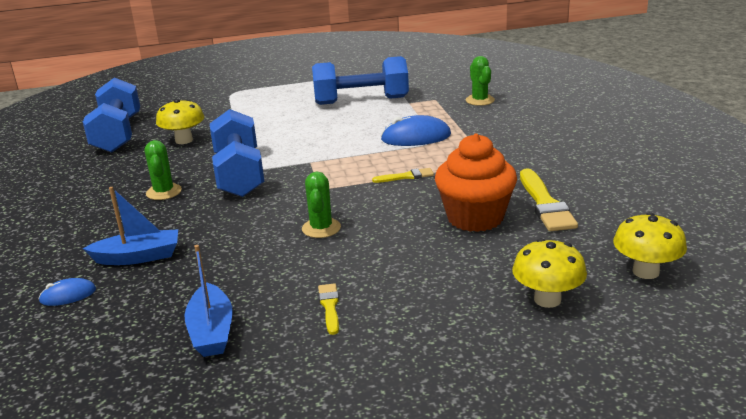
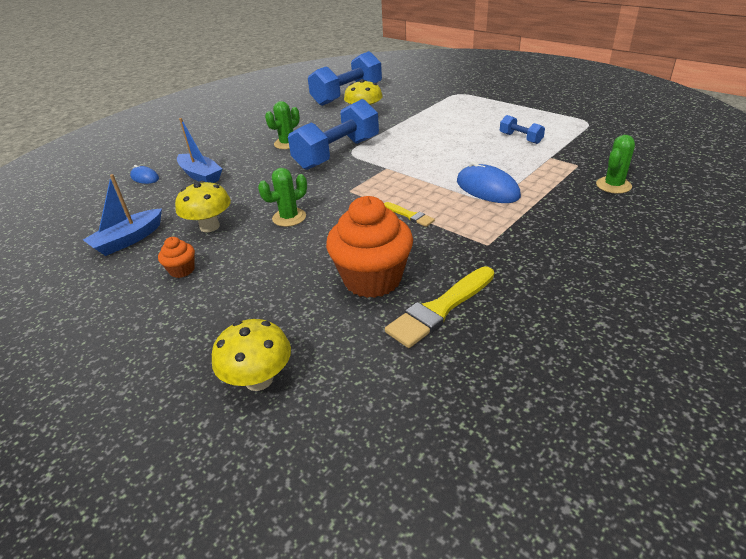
camera: 55 degrees right, 10 degrees up
(329, 306) = (182, 270): yellow brush -> orange cupcake
(361, 101) = (520, 138): blue dumbbell -> blue dumbbell, size x0.46
(645, 271) = (361, 434): yellow mushroom -> yellow mushroom (209, 226)

